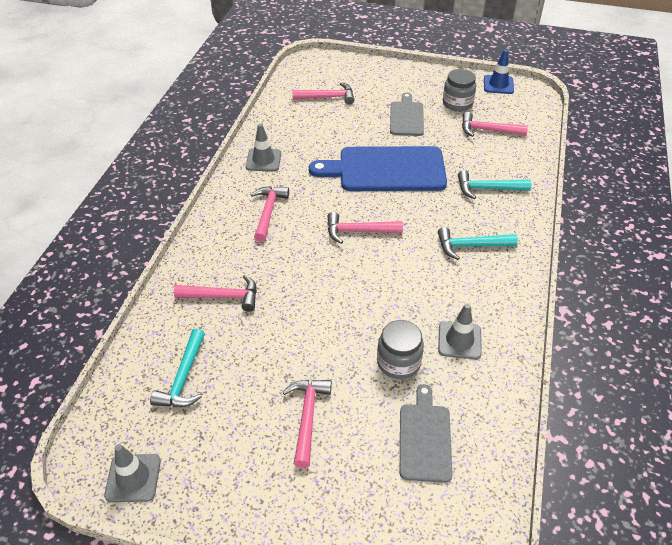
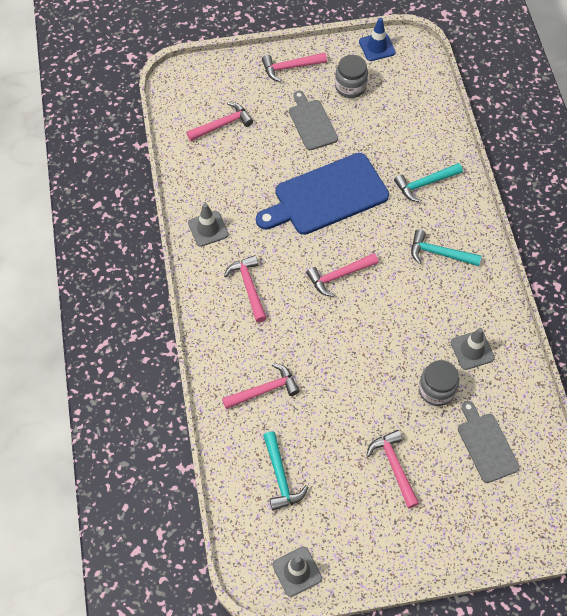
camera: 25 degrees left, 15 degrees up
(471, 246) = (439, 253): turquoise hammer -> turquoise hammer turned 45 degrees clockwise
(488, 130) = (393, 112): pink hammer -> pink hammer (290, 67)

